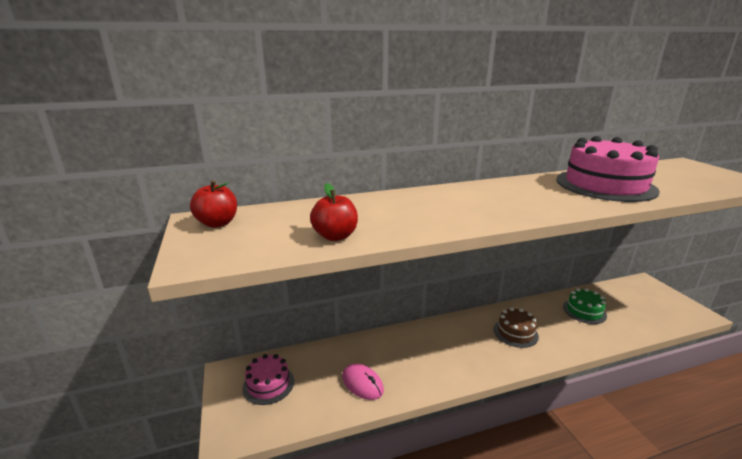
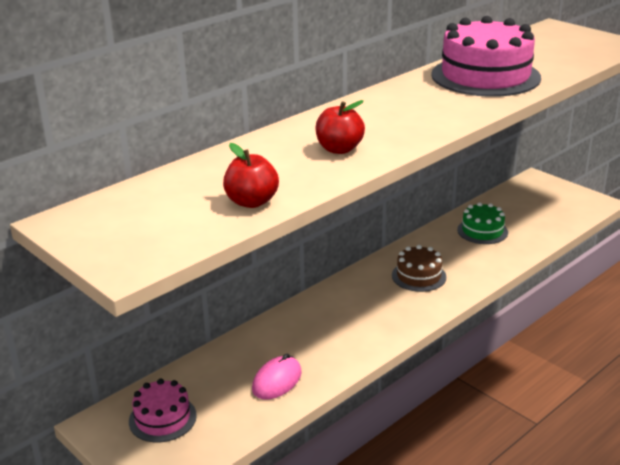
camera: 25 degrees left, 5 degrees up
(217, 223) = (94, 220): red apple -> red apple (339, 149)
(362, 383) = (277, 381): pink mouse -> pink mouse turned 75 degrees counterclockwise

